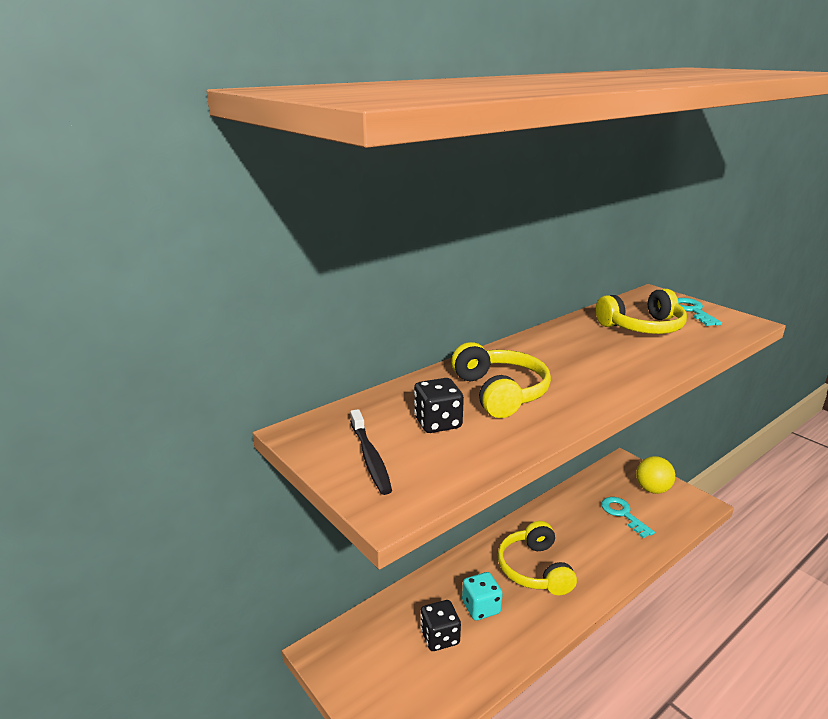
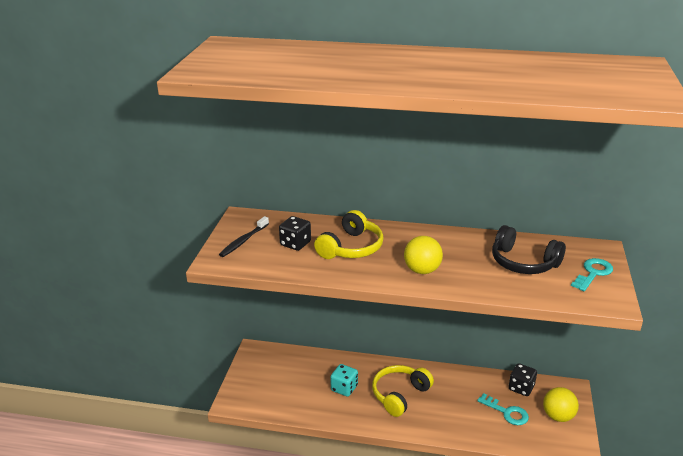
camera: 50 degrees right, 5 degrees up
(439, 637) = (307, 384): black dice -> black dice (521, 388)
(602, 375) = (422, 270): none -> yellow ball
(623, 514) = (507, 412): turquoise key -> turquoise key turned 105 degrees clockwise
(642, 327) = (523, 262): yellow headphones -> black headphones

